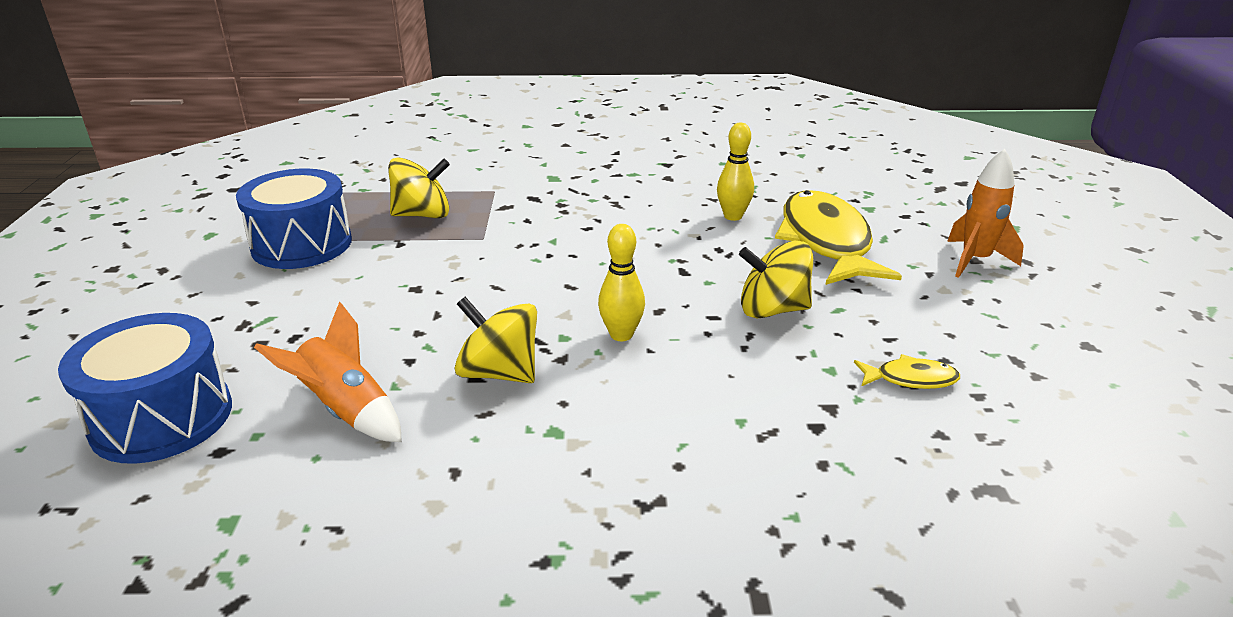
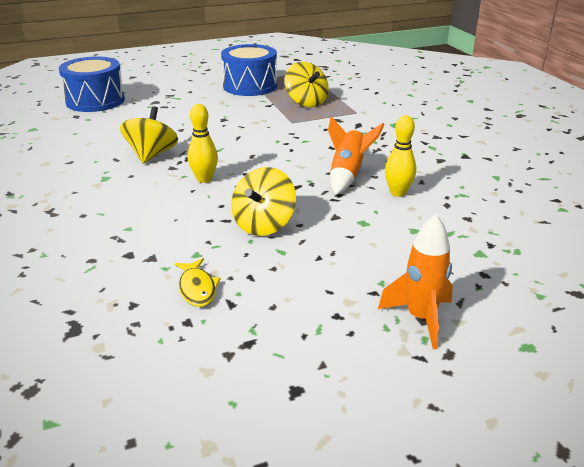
camera: 70 degrees right, 0 degrees up
(346, 410) = (109, 130): orange rocket -> orange rocket (348, 175)
(772, 310) = (264, 224): yellow spinning top -> yellow spinning top turned 135 degrees counterclockwise
(826, 241) = (390, 236): yellow fish -> none

